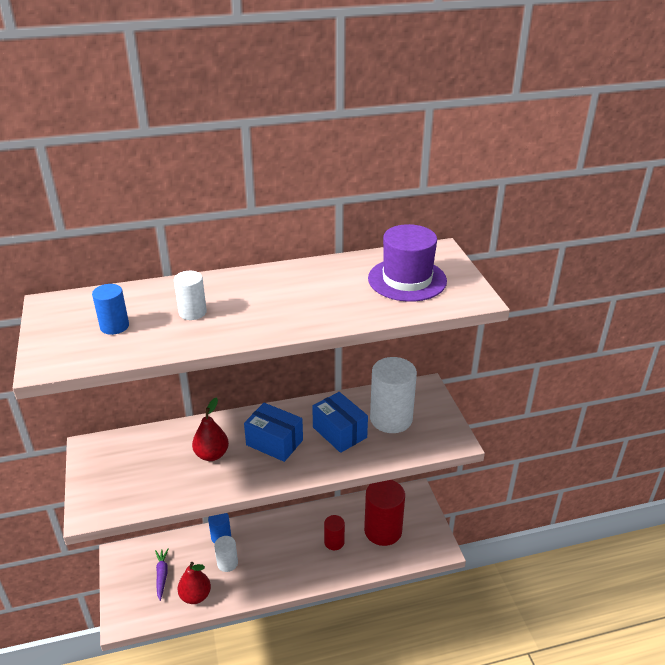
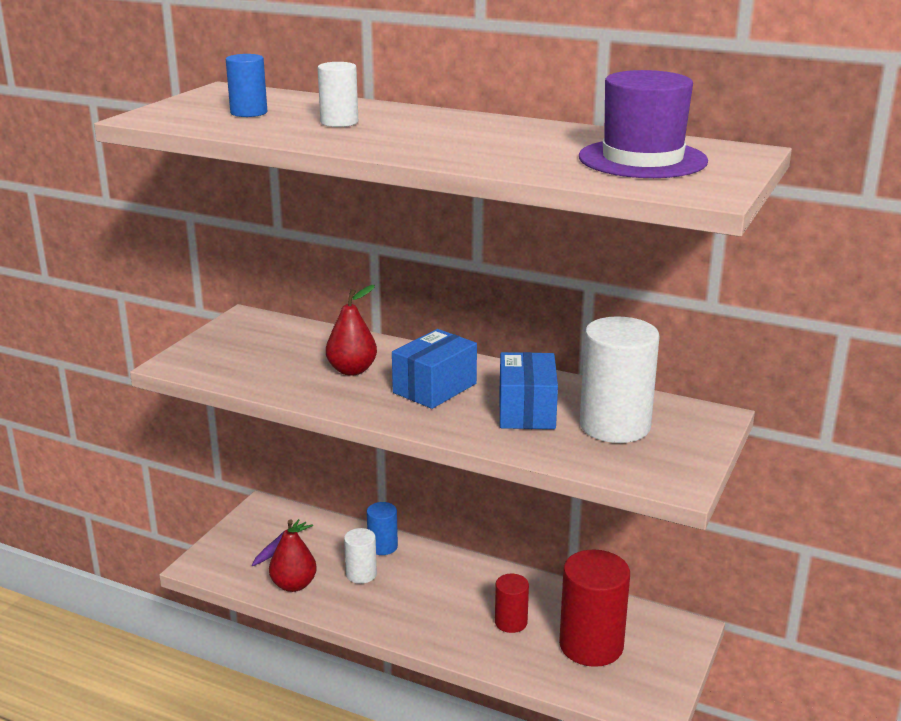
camera: 40 degrees right, 10 degrees down
(274, 442) = (435, 388): blue box -> blue box turned 60 degrees clockwise

